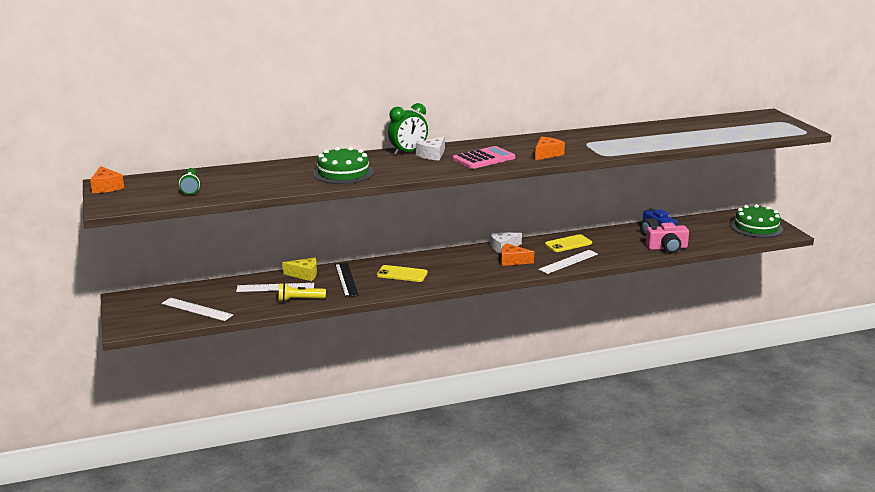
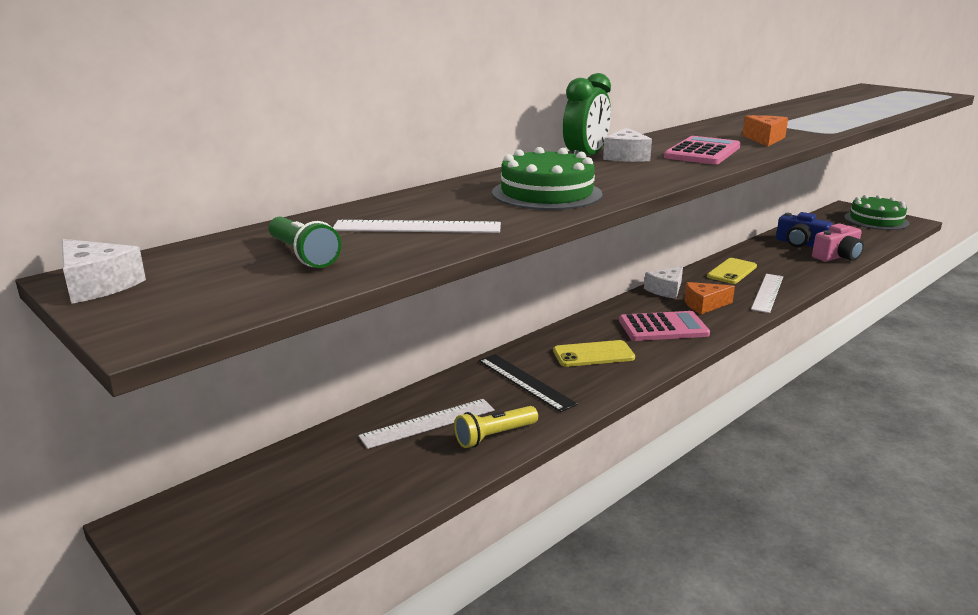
camera: 25 degrees left, 0 degrees up
(106, 187) = (97, 285): orange cheese -> white cheese
(197, 309) = (326, 506): white ruler -> white ruler (417, 227)
(304, 274) = (450, 388): yellow cheese -> none
(465, 268) = (663, 327): none -> pink calculator

